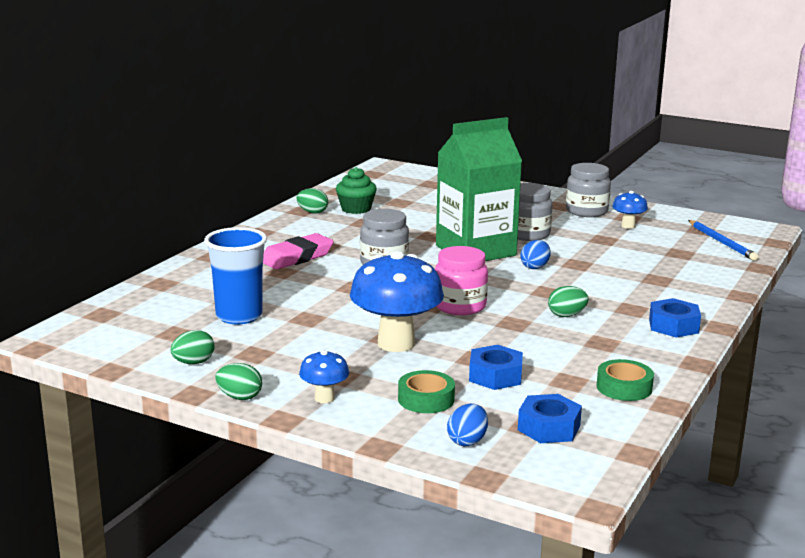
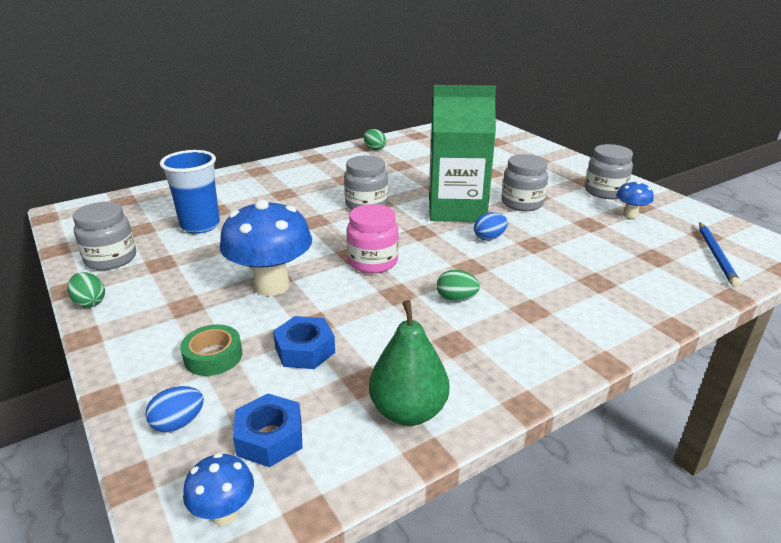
camera: 30 degrees right, 10 degrees up
(193, 363) = (111, 259): green egg -> grey jar
(297, 257) = (311, 184): pink eraser -> none
(324, 398) = (142, 325): blue mushroom -> blue mushroom (224, 513)
(356, 209) = (409, 152): green cupcake -> none
(624, 387) = (408, 411): green tape -> green pear
(673, 326) = (553, 345): blue nut -> none

